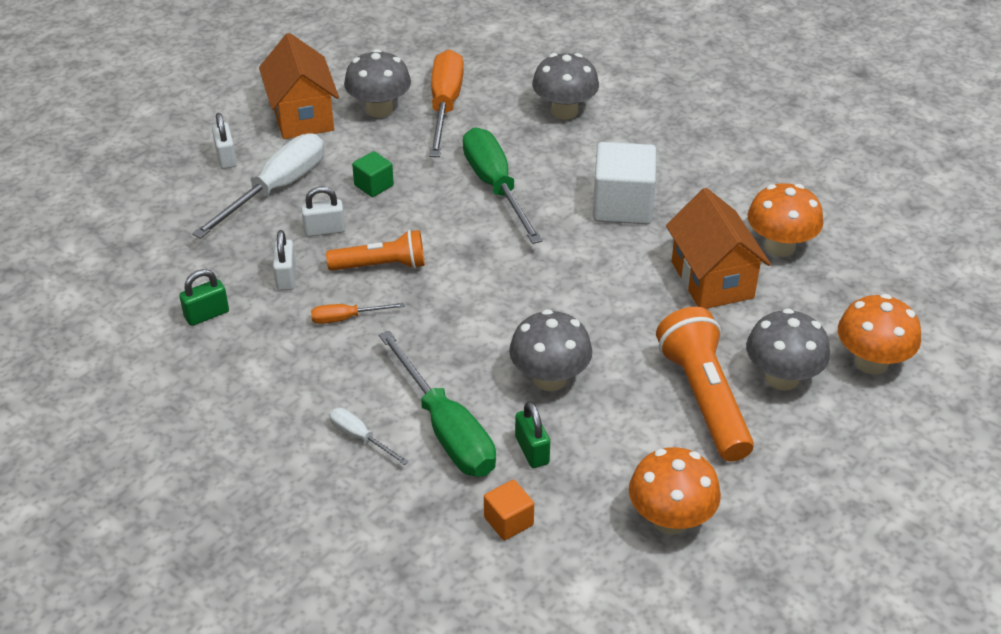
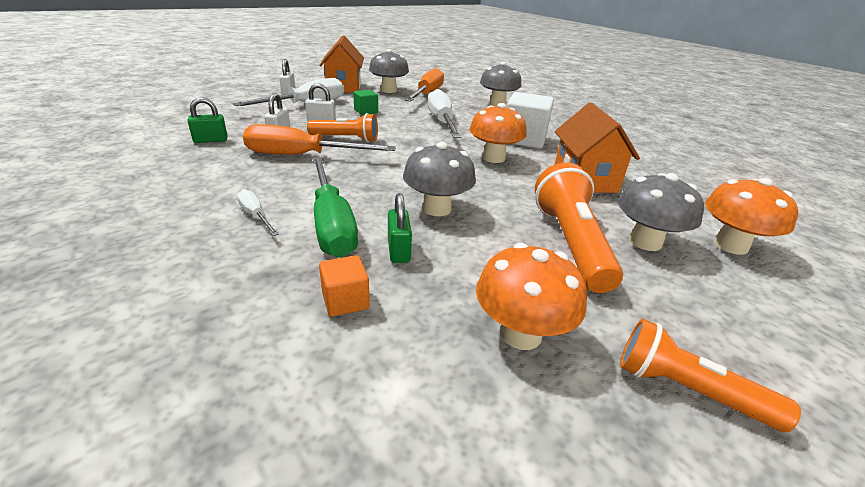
camera: 10 degrees right, 10 degrees down
(346, 318) = (303, 156): orange screwdriver -> orange screwdriver, size x2.11
(495, 187) = (442, 122): green screwdriver -> white screwdriver
(780, 246) = (638, 171): orange mushroom -> orange mushroom (493, 158)
(806, 540) = (686, 389): none -> orange flashlight

